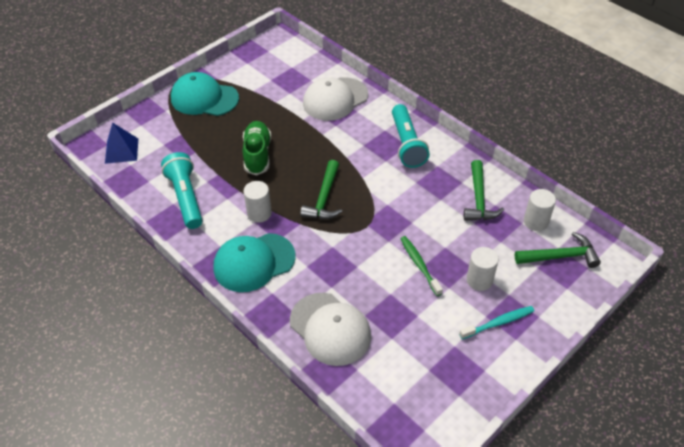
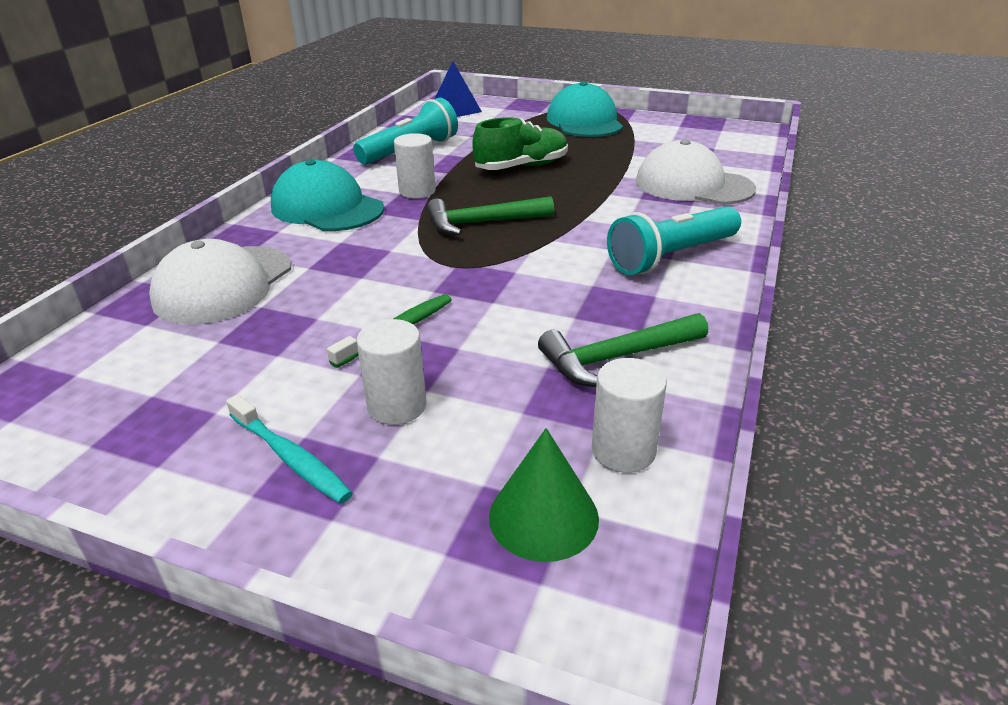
camera: 65 degrees right, 15 degrees down
(560, 256) = (543, 517): green hammer -> green cone

